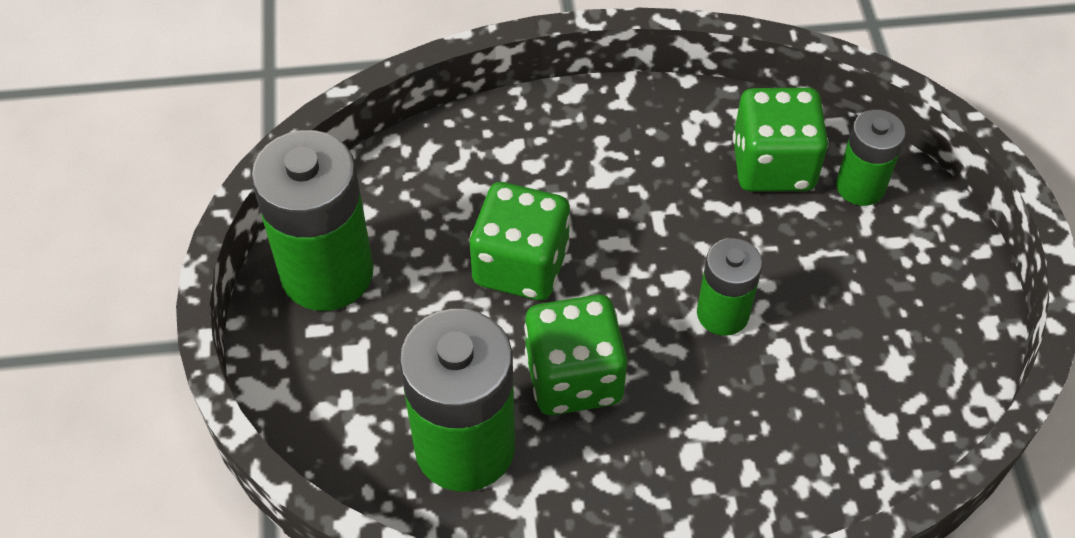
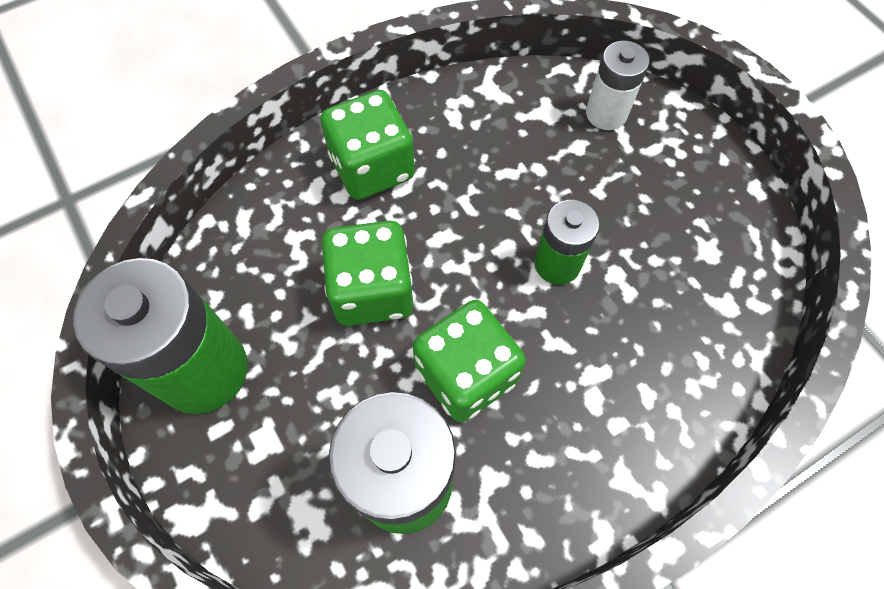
camera: 25 degrees left, 10 degrees up
(773, 165) = (532, 122): green dice -> green dice (372, 167)
(860, 186) = (606, 113): green battery -> white battery

